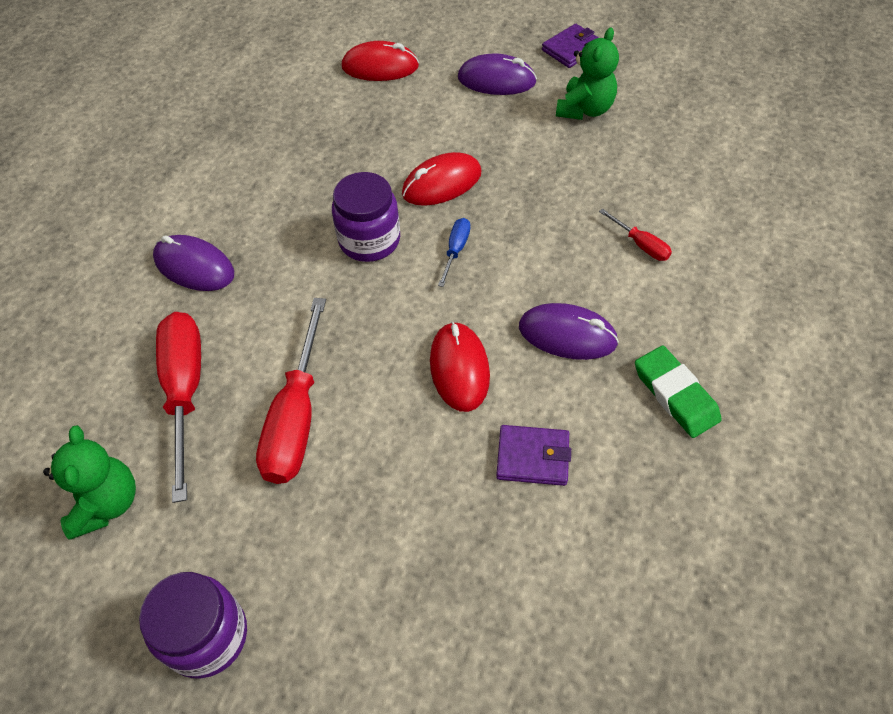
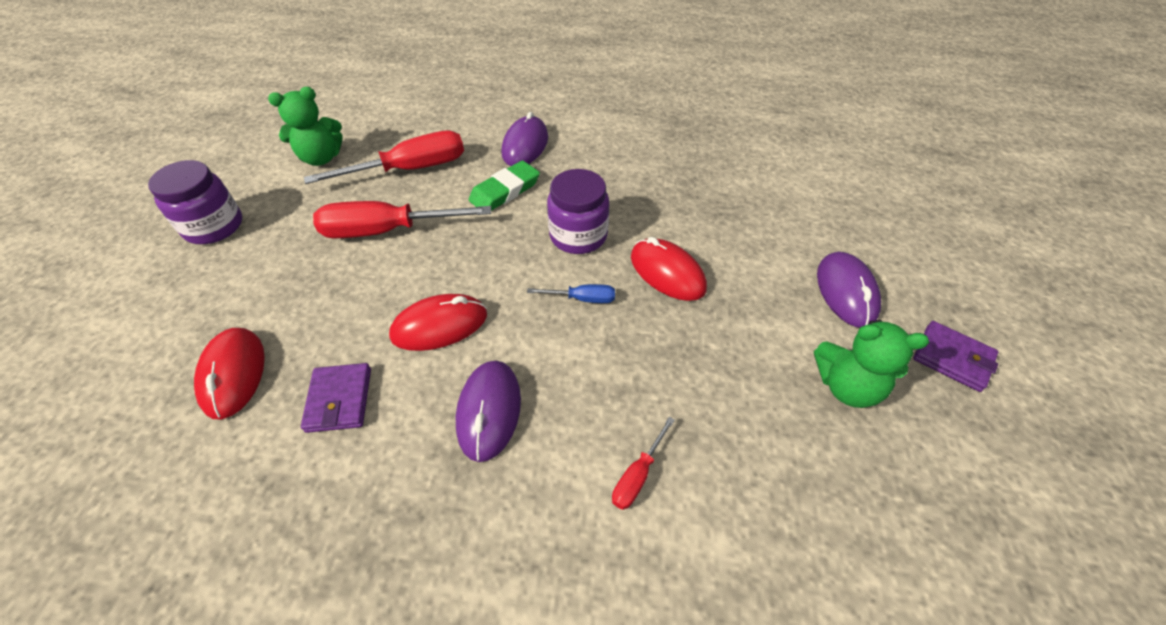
camera: 75 degrees right, 5 degrees down
(380, 67) = (808, 198): red mouse -> red mouse (233, 374)
(675, 394) = (415, 535): green eraser -> green eraser (505, 191)

